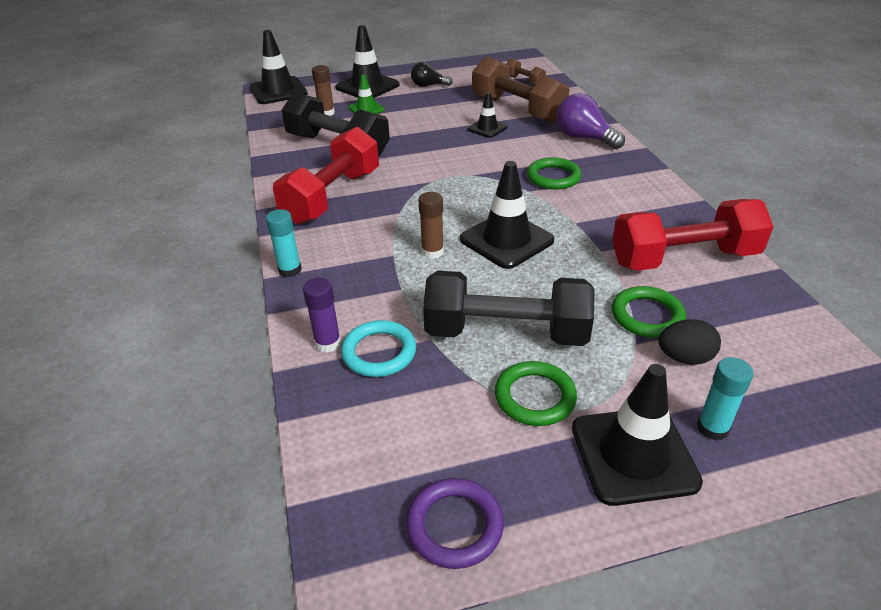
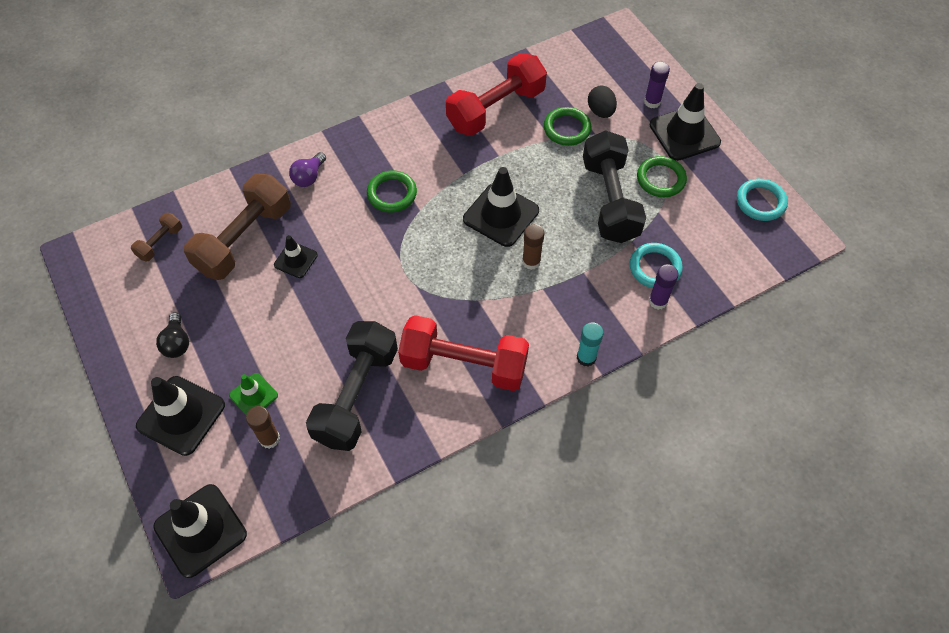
camera: 105 degrees left, 20 degrees up
(455, 526) = (760, 202): purple ring -> turquoise ring
(584, 138) = (309, 177): purple light bulb -> purple light bulb, size x0.65
(684, 259) = (496, 109): red dumbbell -> red dumbbell turned 75 degrees clockwise
(712, 428) = (652, 102): turquoise glue stick -> purple glue stick

